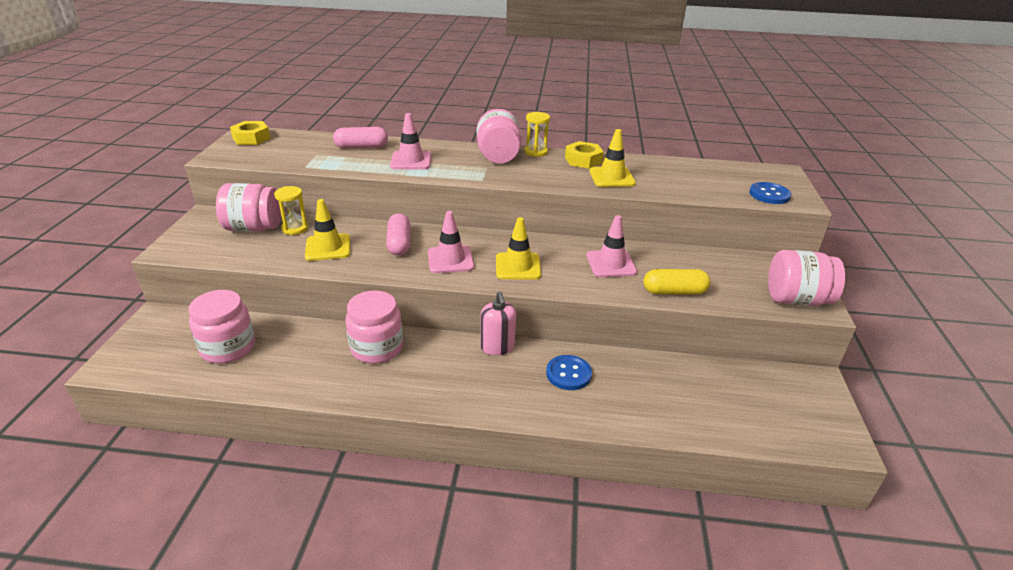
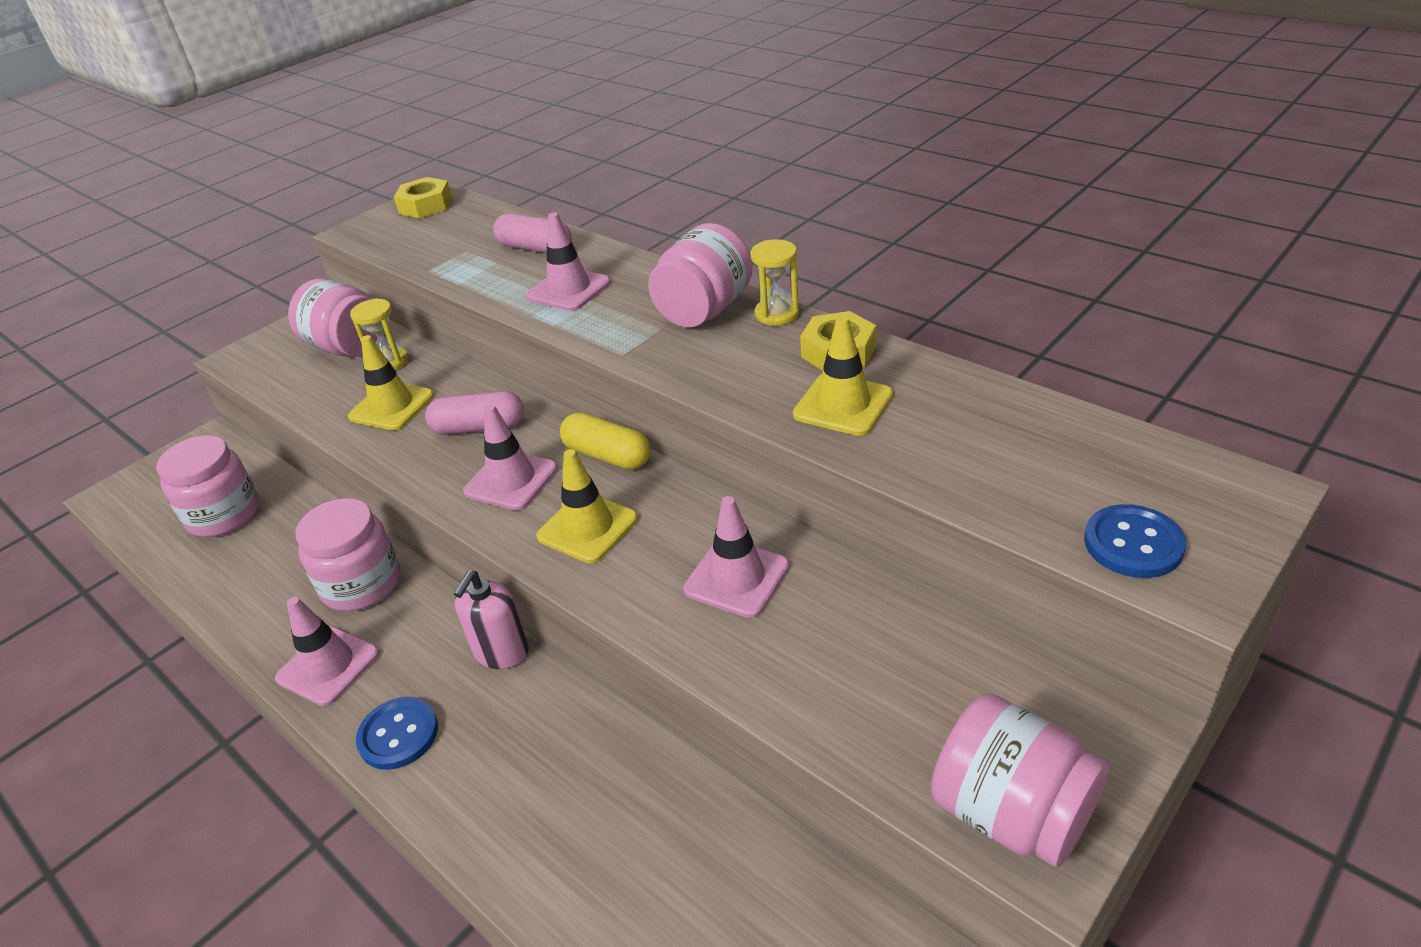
camera: 40 degrees right, 5 degrees up
(399, 243) = (479, 427): pink capsule -> pink capsule turned 60 degrees clockwise
(405, 389) = (328, 666): none -> pink traffic cone
(568, 374) = (546, 749): blue button -> blue button (398, 735)
(674, 292) = (780, 682): yellow capsule -> yellow capsule (607, 455)

